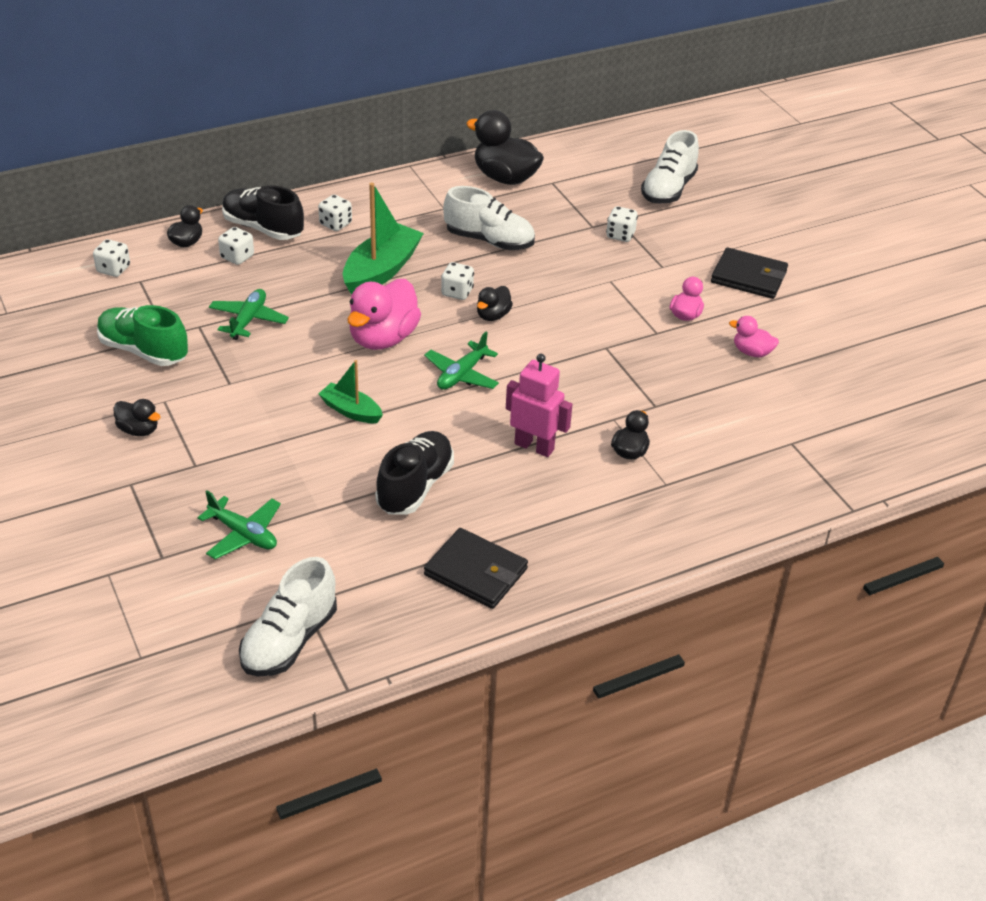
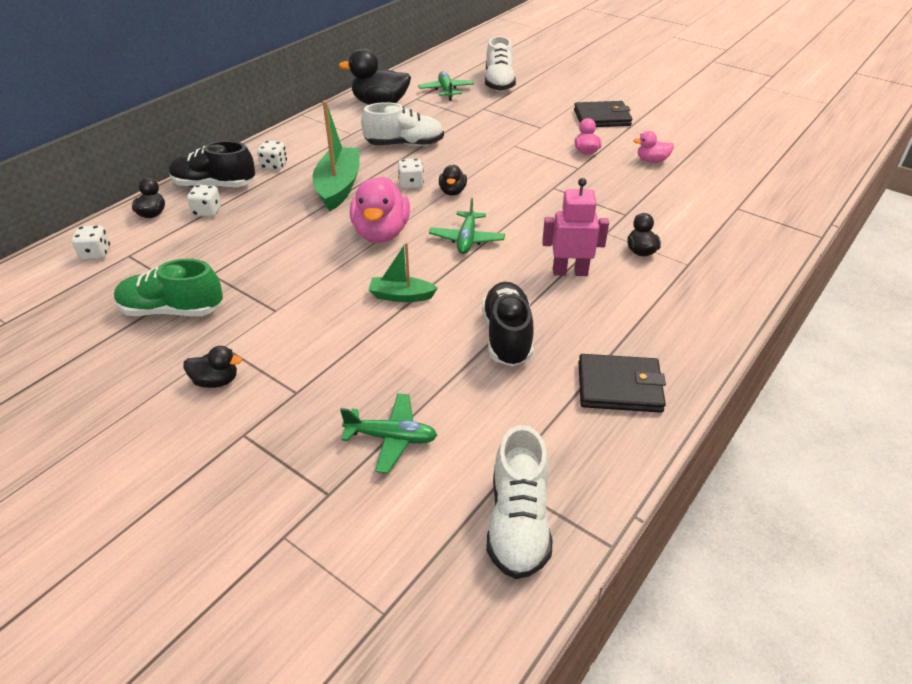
camera: 25 degrees left, 0 degrees up
(248, 320) = (254, 255): green plane -> green plane (446, 91)
(620, 235) = (494, 116): white dice -> none

